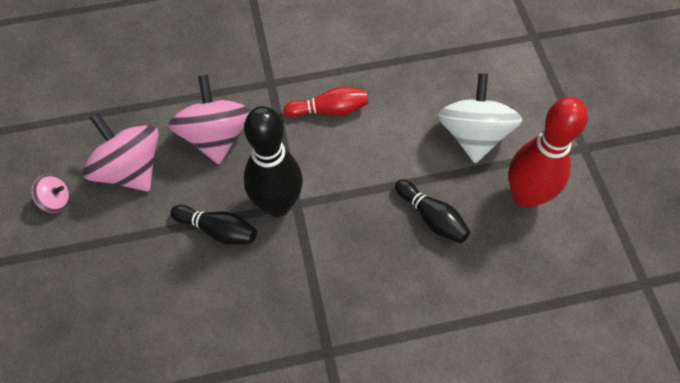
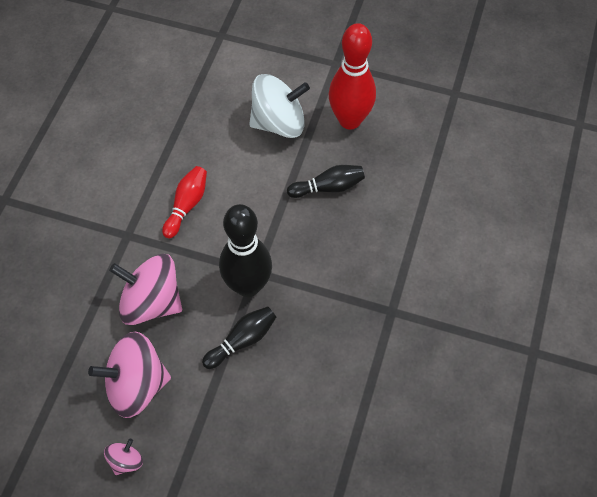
camera: 60 degrees left, 0 degrees up
(473, 135) = (279, 123): white spinning top -> white spinning top turned 135 degrees clockwise

